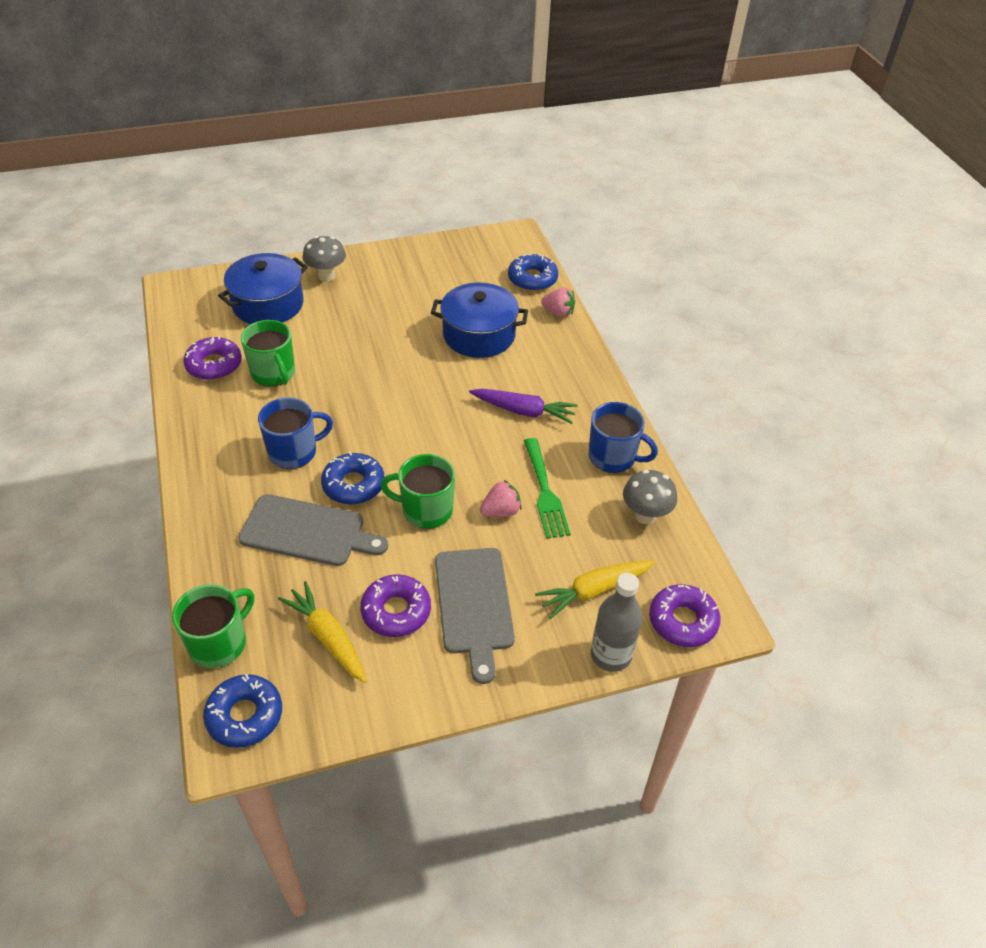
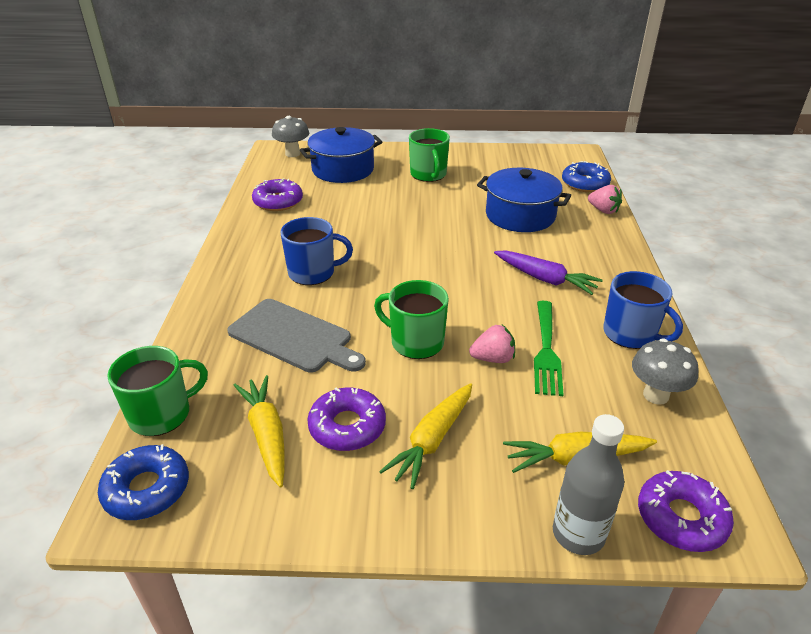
camera: 20 degrees right, 10 degrees down
(273, 373) = (324, 215): green mug -> green mug (428, 174)
(326, 276) = (400, 158): grey mushroom -> grey mushroom (292, 154)
(353, 485) = (354, 308): blue donut -> none
(474, 605) = (432, 440): grey cutting board -> yellow carrot

